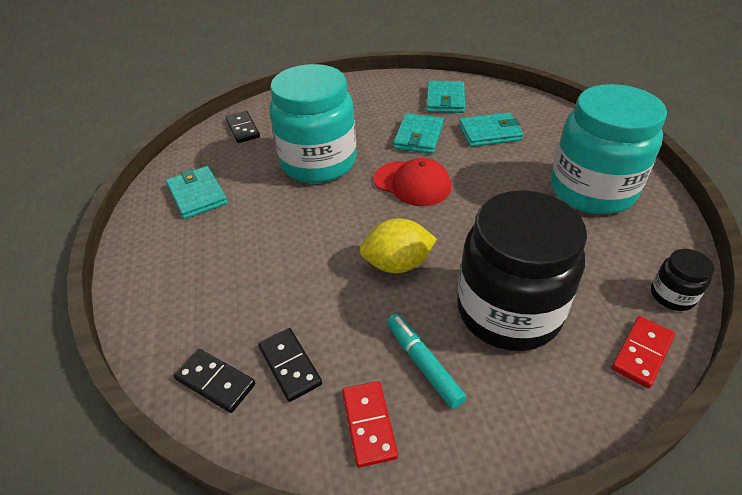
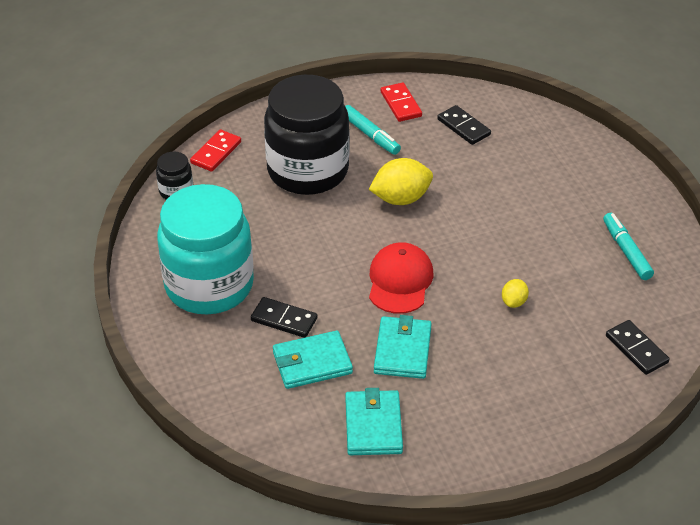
camera: 170 degrees right, 0 degrees up
(197, 195) = (626, 251): turquoise wallet -> turquoise marker
(215, 382) = (510, 115): black domino -> black domino (284, 319)
(318, 162) = (514, 302): turquoise jar -> yellow lemon
(412, 183) = (400, 281): red cap -> red cap turned 75 degrees clockwise

